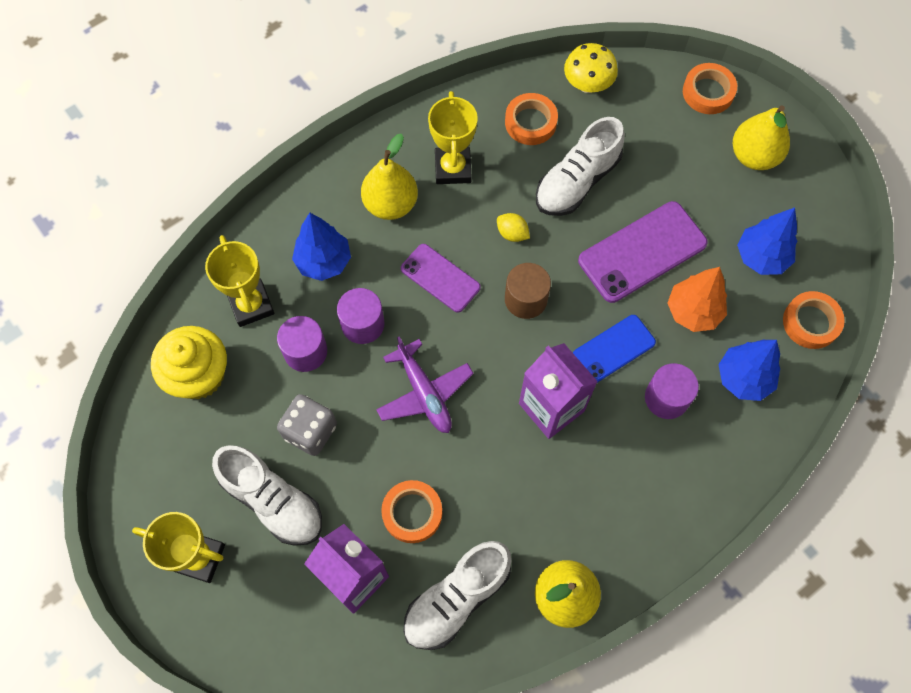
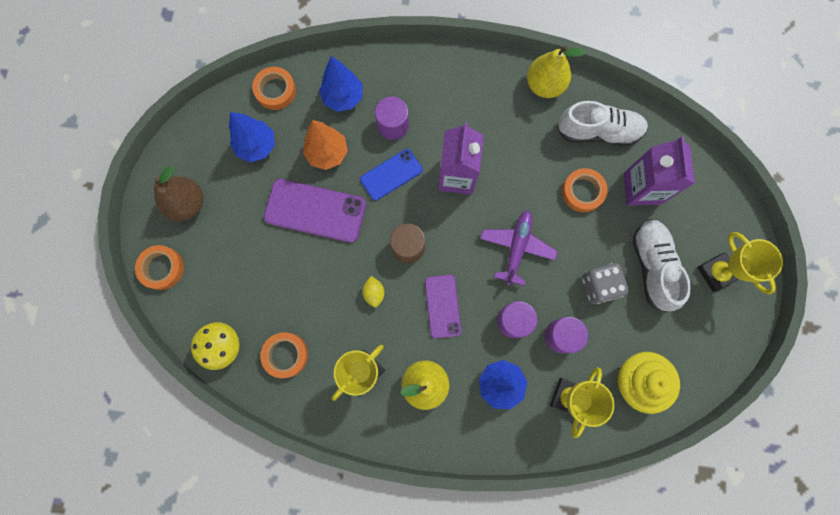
camera: 135 degrees left, 10 degrees up
(577, 181) = (302, 288): white shoe -> none
(613, 349) = (391, 174): blue phone -> blue phone turned 45 degrees counterclockwise
(754, 156) = (187, 204): yellow pear -> brown pear

